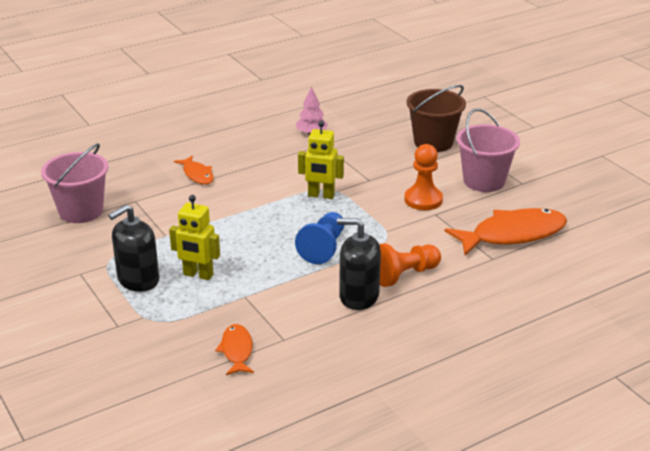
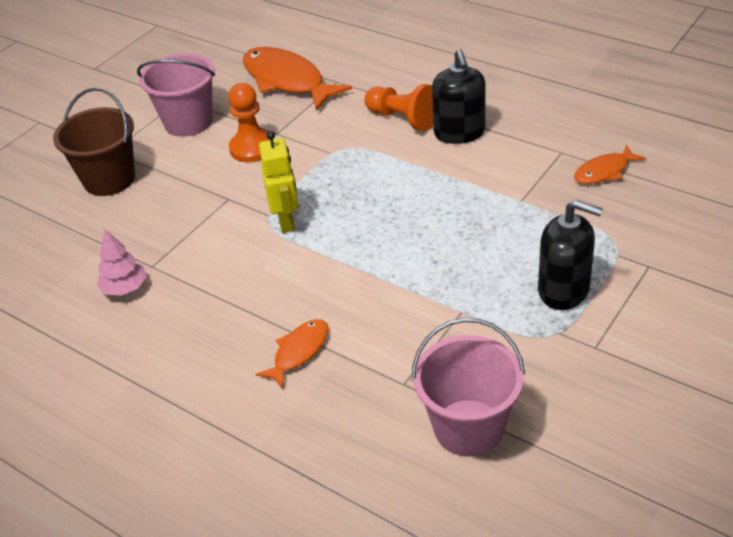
camera: 110 degrees left, 10 degrees up
(198, 275) = (514, 248): yellow robot -> none
(323, 248) = (394, 181): blue pawn -> none

